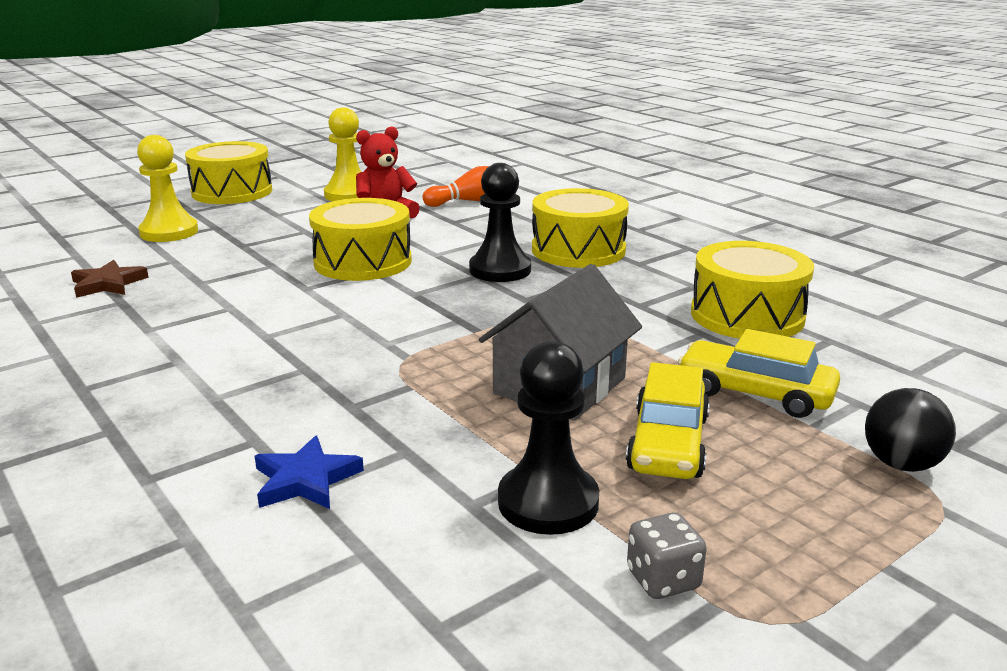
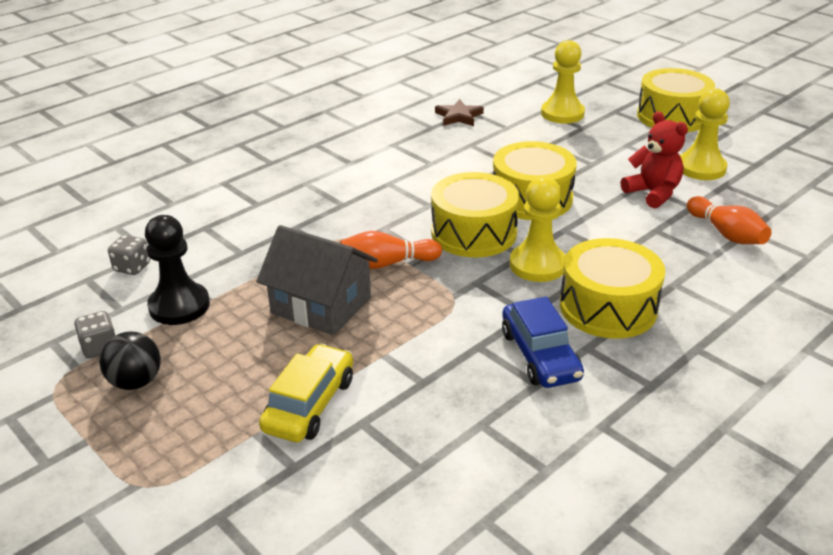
camera: 85 degrees right, 10 degrees up
(306, 480) = (215, 225): blue star -> none
(414, 568) = (132, 267): none -> grey dice
(474, 343) = (387, 263): none -> orange bowling pin
(500, 270) = (537, 265): black pawn -> yellow pawn
(653, 281) = (540, 355): none -> blue car
(668, 443) = (238, 354): yellow car -> none
(747, 315) = (467, 414): yellow drum -> yellow drum (473, 233)
(901, 464) = (196, 474): black ball -> black ball (136, 382)

